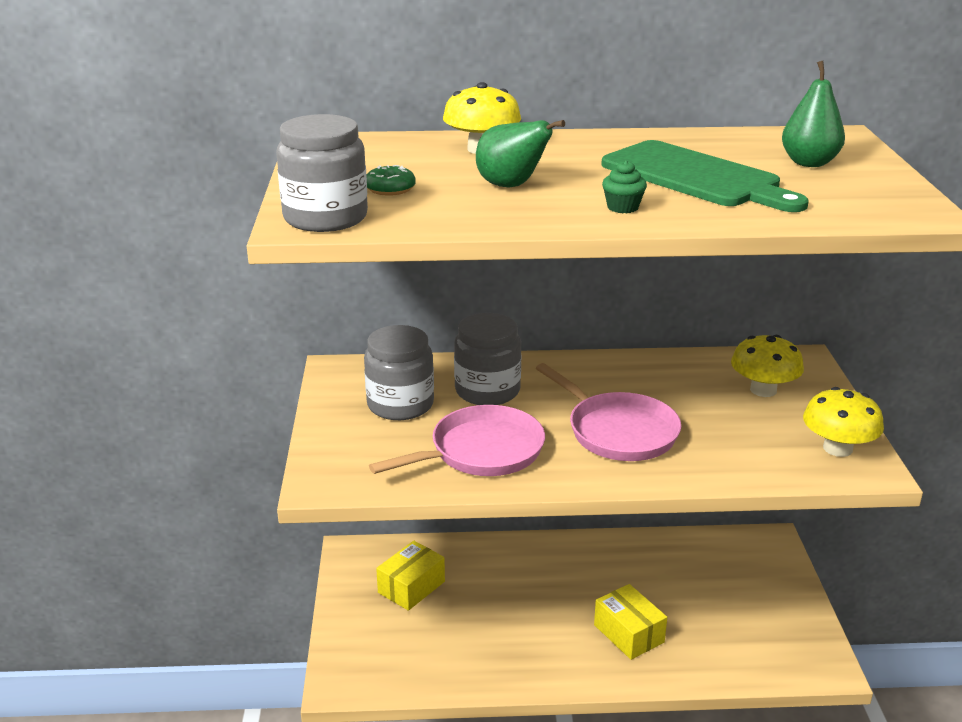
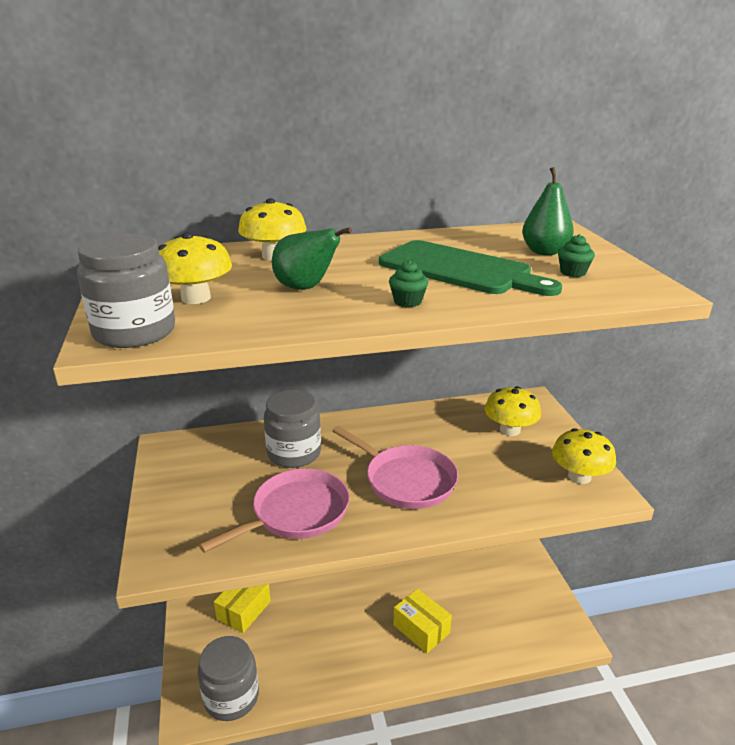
camera: 10 degrees left, 0 degrees up
(390, 189) = (196, 298): green donut -> yellow mushroom
(400, 404) = (222, 474): grey jar -> grey jar (231, 697)
(832, 188) = (573, 272): none -> green cupcake

